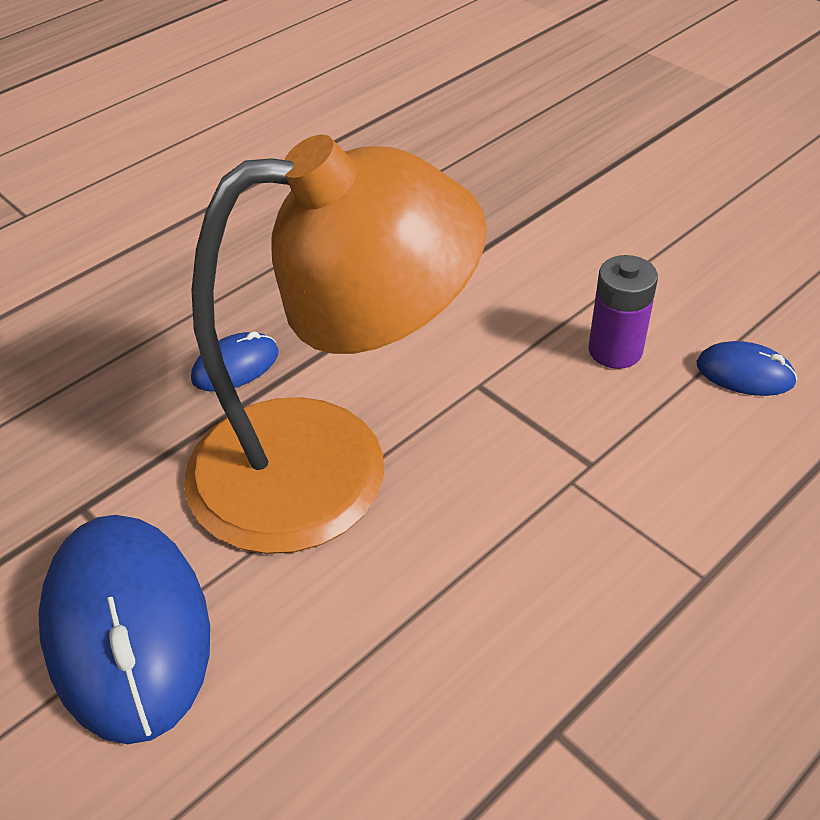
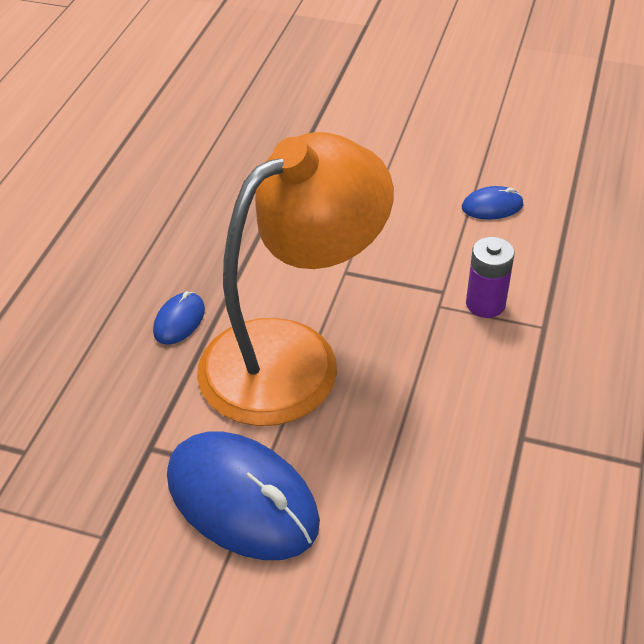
camera: 30 degrees left, 0 degrees up
(615, 350) = (411, 220): purple battery -> purple battery (485, 304)

